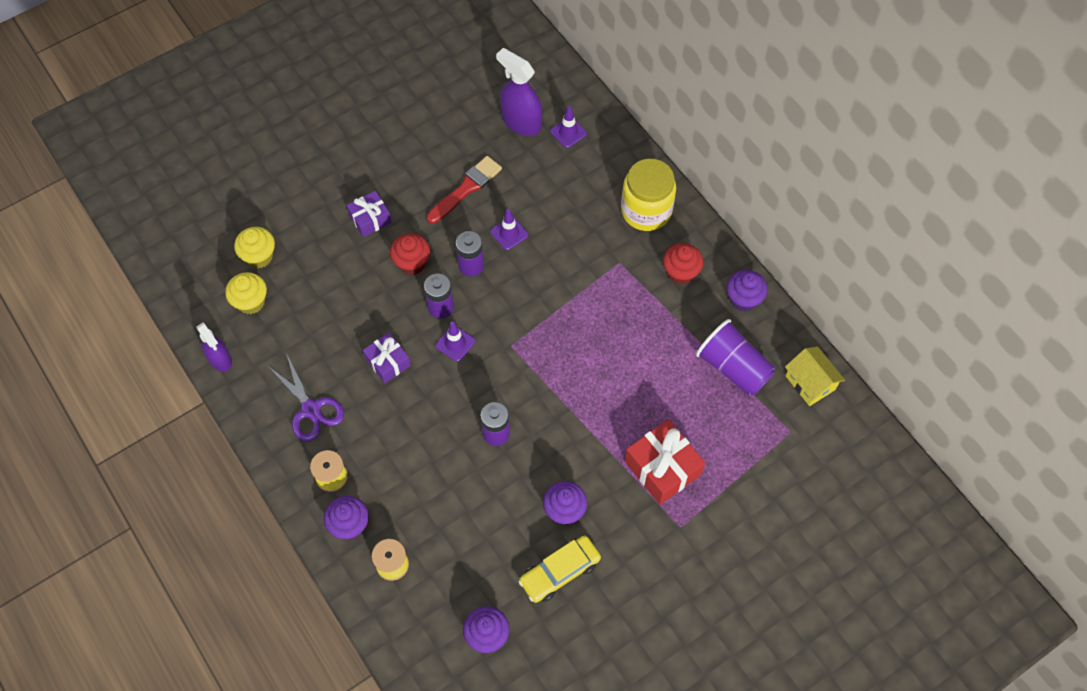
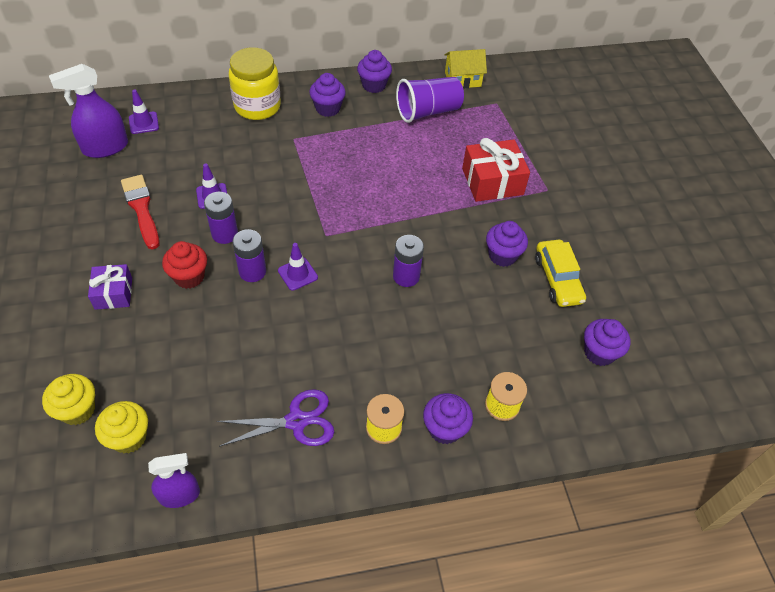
camera: 70 degrees left, 10 degrees down
(388, 362) = (284, 334): purple gift -> none
(680, 273) = (328, 108): red cupcake -> purple cupcake

